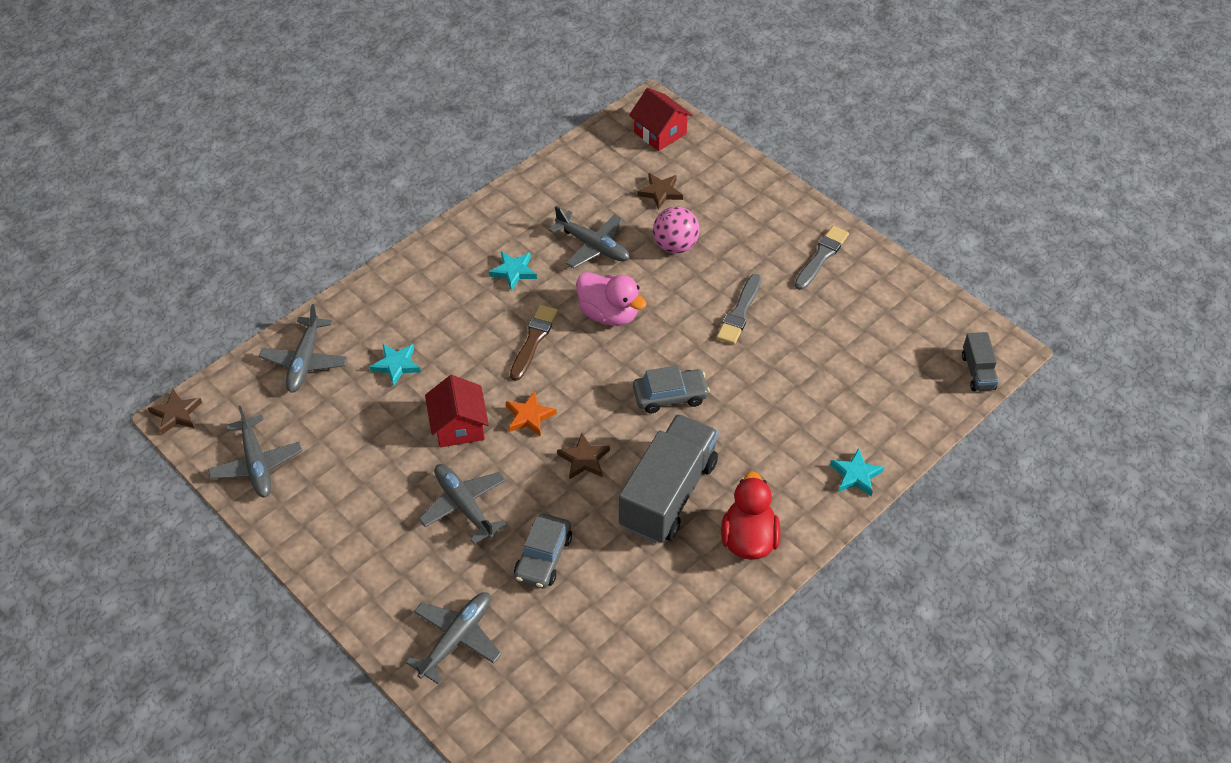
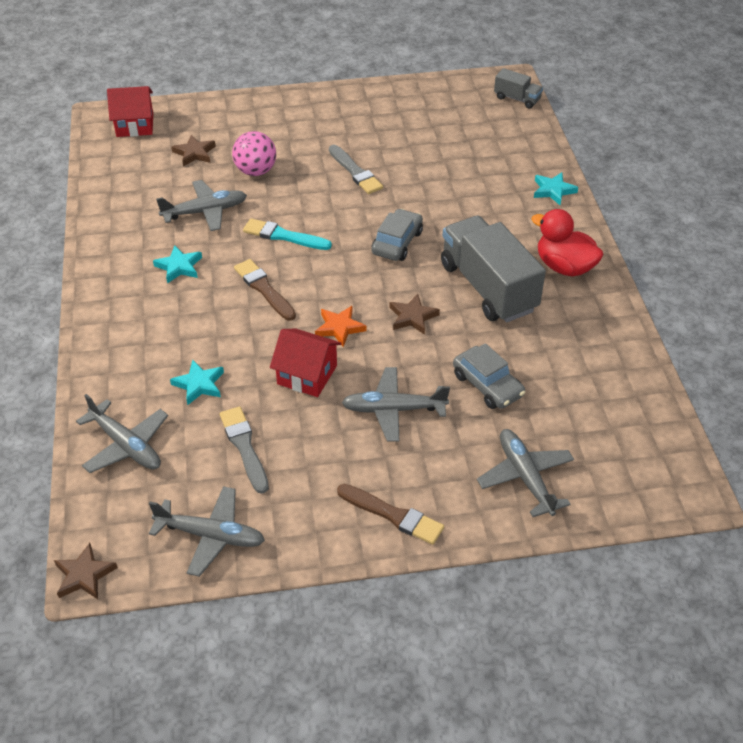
camera: 55 degrees left, 5 degrees down
(352, 567) = (393, 515): none -> brown brush
(609, 314) = (283, 236): pink duck -> turquoise brush
(821, 256) = (347, 111): grey brush -> grey brush (244, 447)

